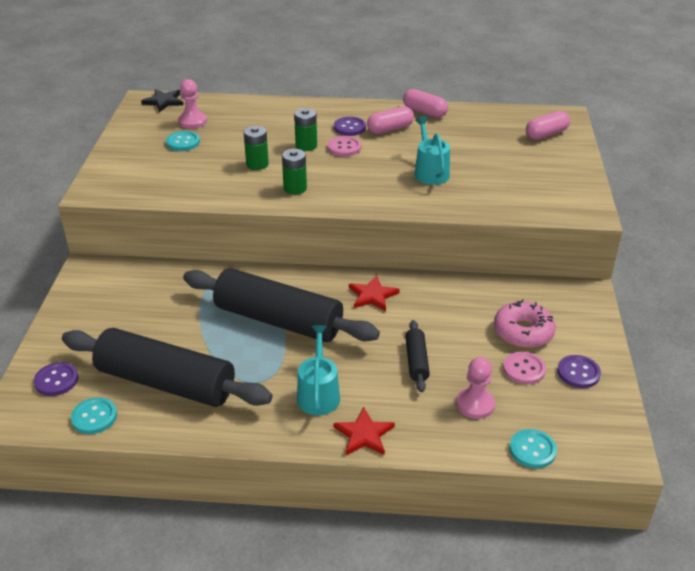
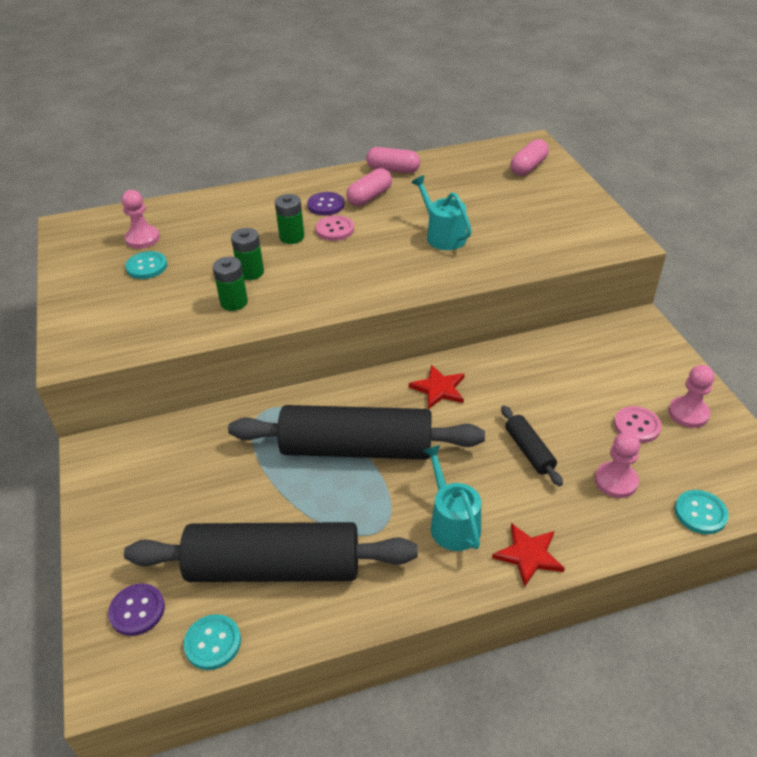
camera: 20 degrees left, 5 degrees up
(164, 101) = (92, 222): black star -> none
(295, 188) = (311, 291): green battery -> green battery (234, 302)
(523, 332) = (610, 385): pink donut -> none
(578, 373) = (688, 413): purple button -> pink pawn

